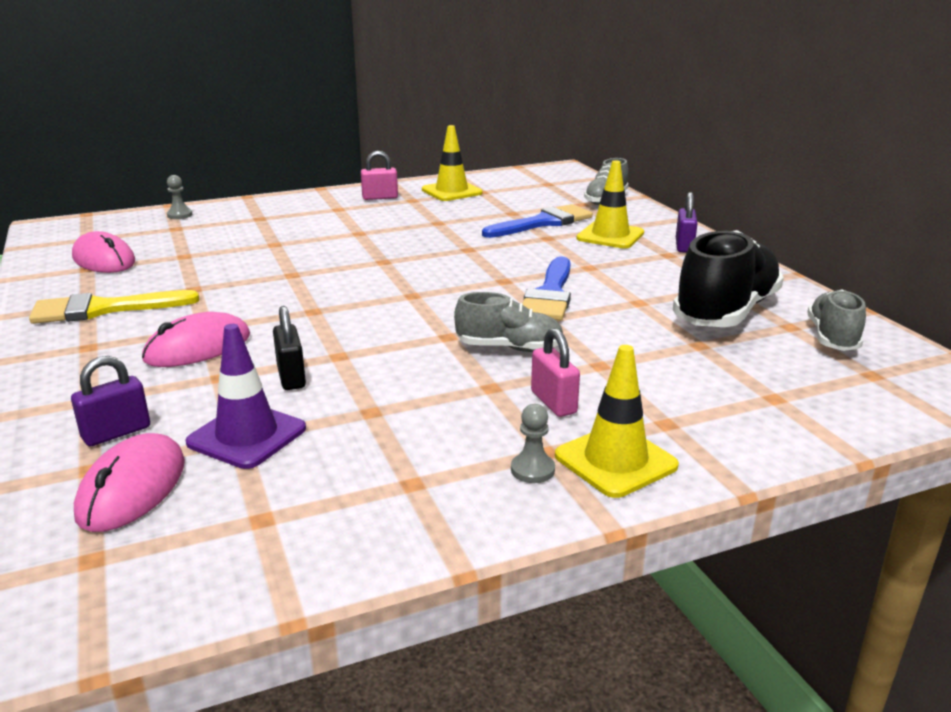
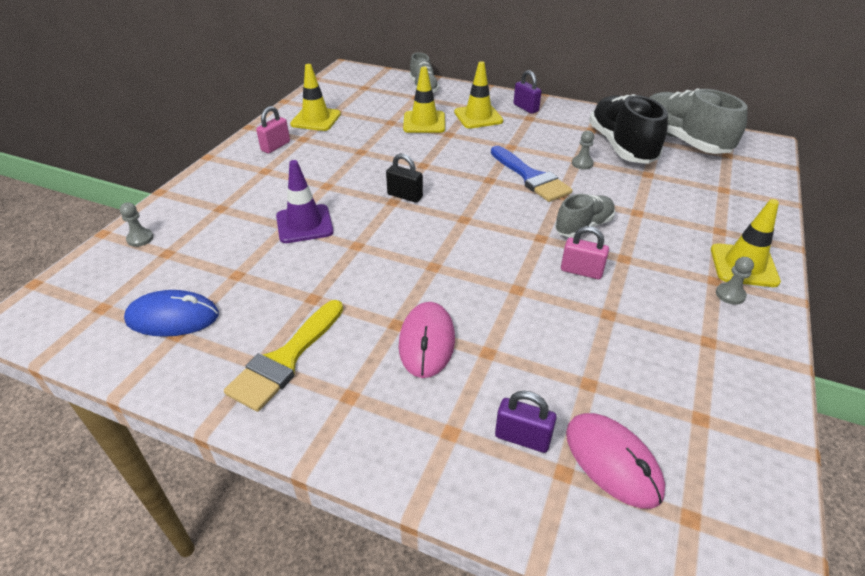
camera: 45 degrees left, 15 degrees up
(104, 259) = (173, 317): pink mouse -> blue mouse
(116, 433) = (522, 438): purple padlock -> purple padlock turned 75 degrees counterclockwise
(247, 436) = (590, 378): purple traffic cone -> purple traffic cone (304, 224)
(291, 377) = (526, 322): black padlock -> black padlock (405, 196)
(543, 223) = (424, 122): blue brush -> yellow traffic cone
(553, 402) = (664, 249): pink padlock -> pink padlock (581, 271)
(636, 306) = (582, 164): none -> grey pawn
(832, 337) = (681, 140): grey shoe -> grey shoe, size x1.74

